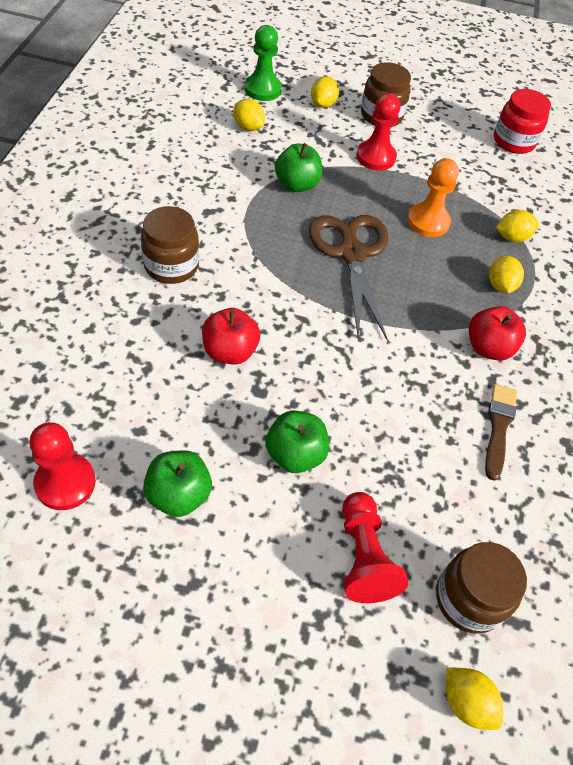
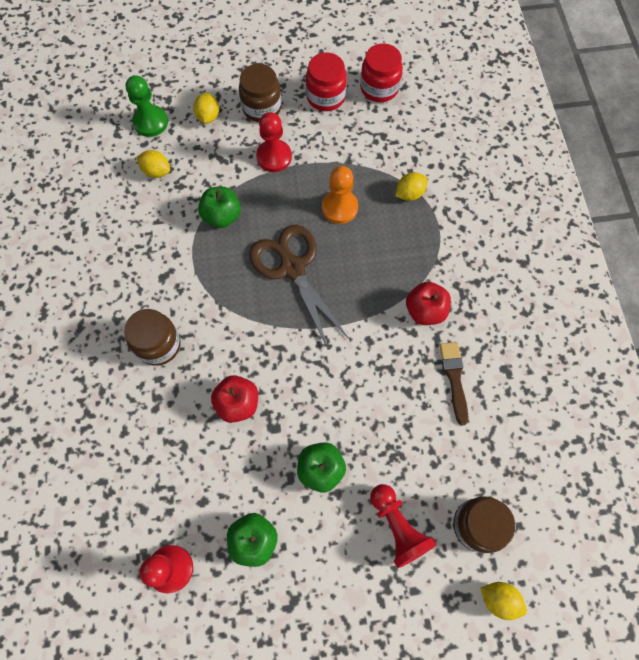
camera: 15 degrees left, 15 degrees up
(453, 129) = (326, 97): none -> red jar
(500, 285) = (415, 247): yellow lemon -> none

